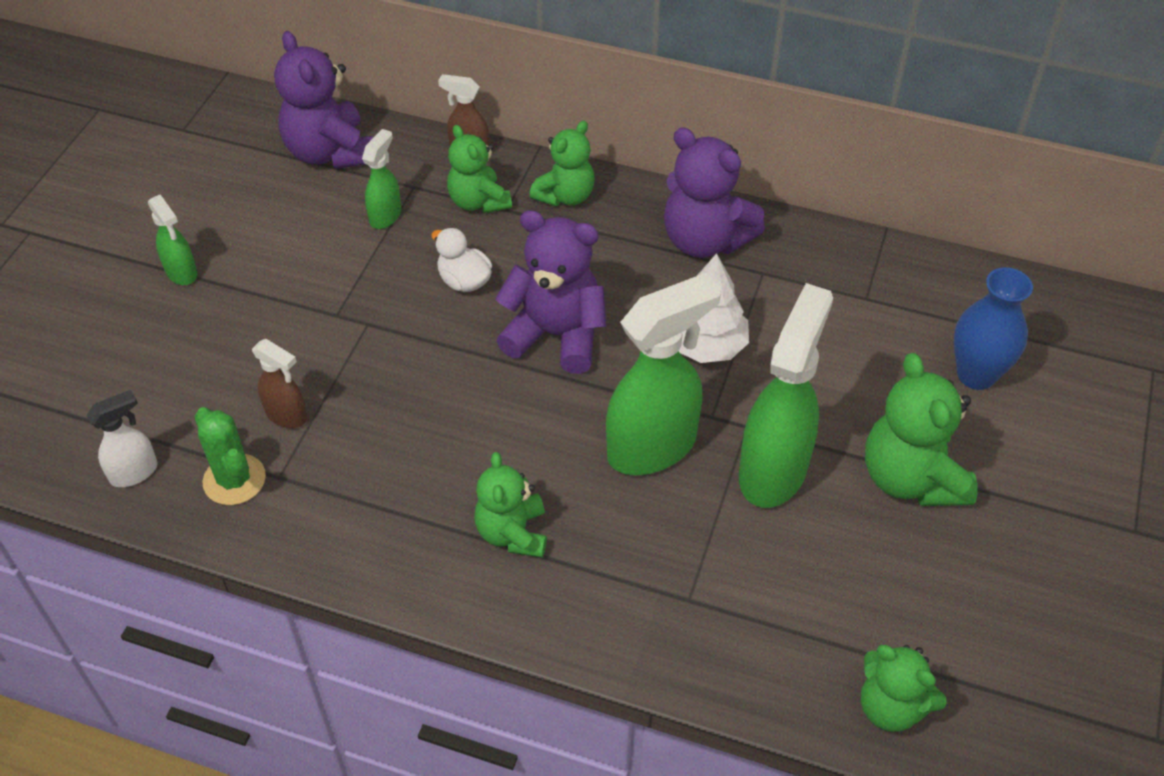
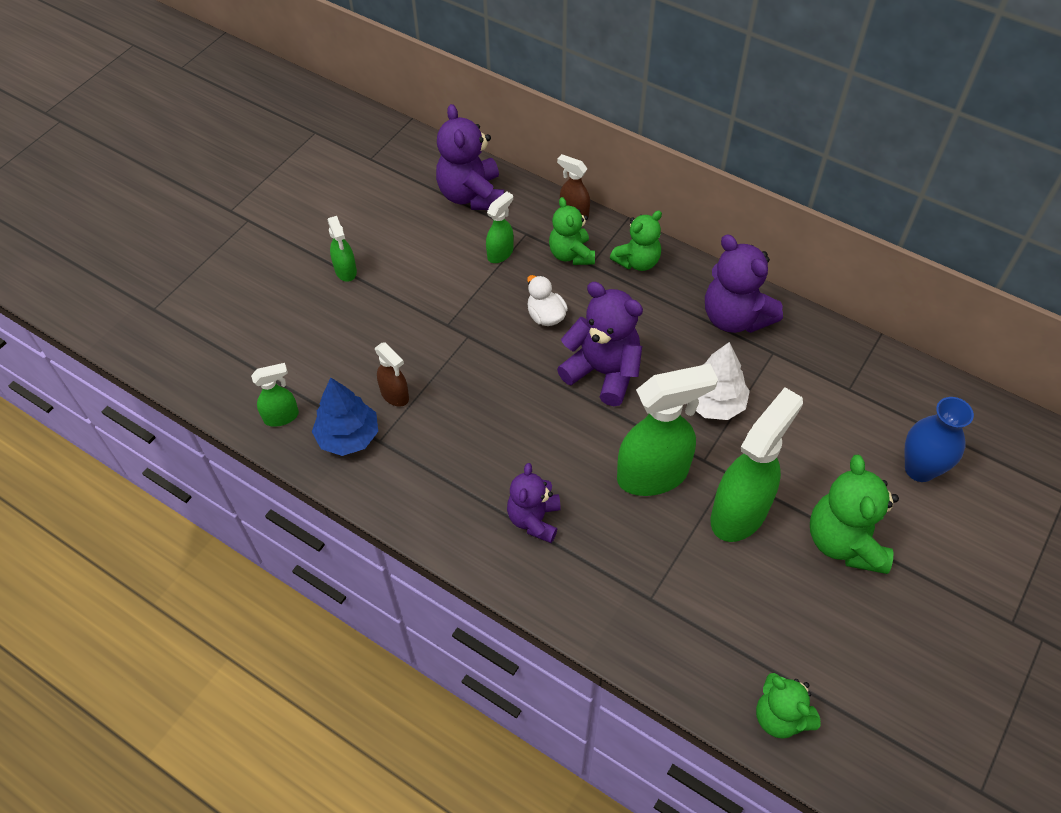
camera: 15 degrees right, 5 degrees up
(135, 472) = (282, 416): white spray bottle -> green spray bottle
(234, 480) = (348, 436): green cactus -> blue tree
(512, 533) = (534, 519): green teddy bear -> purple teddy bear

